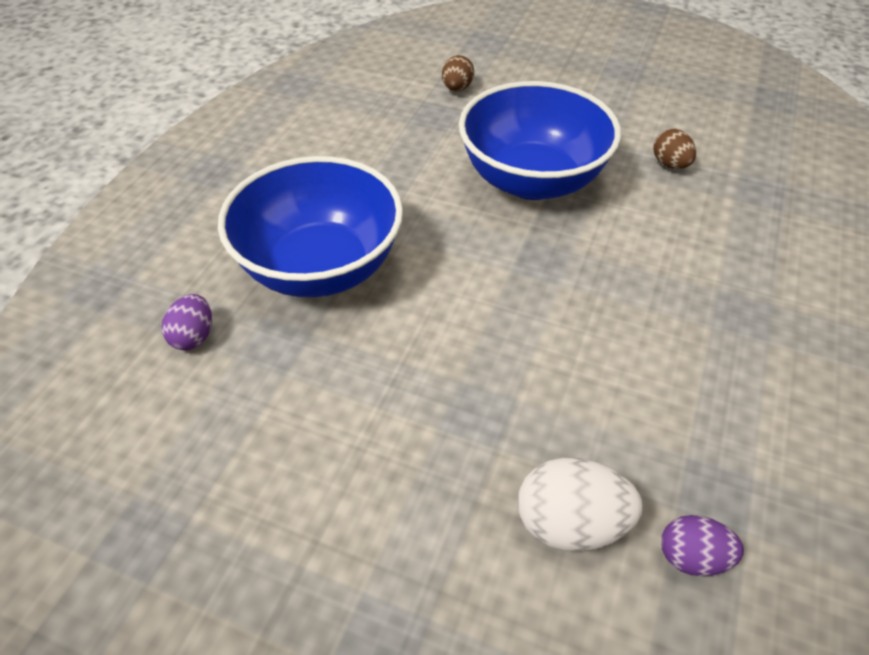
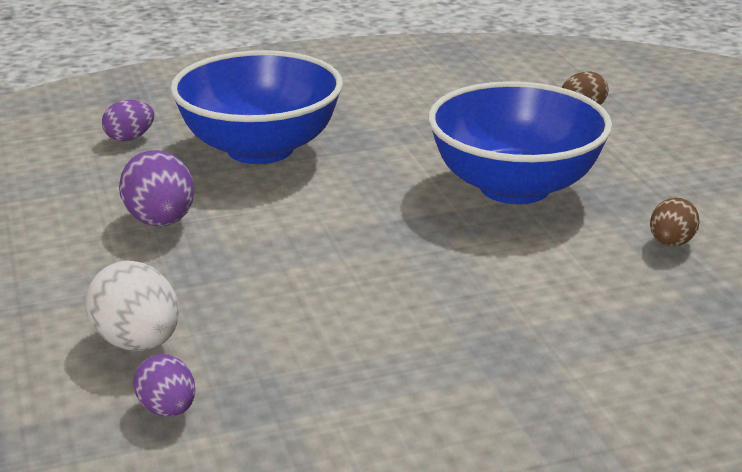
camera: 50 degrees right, 20 degrees down
(376, 398) = (160, 221): none -> purple egg

